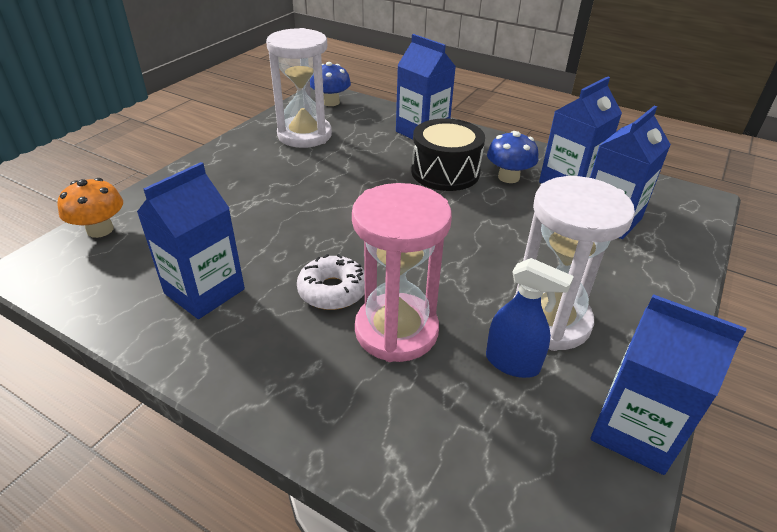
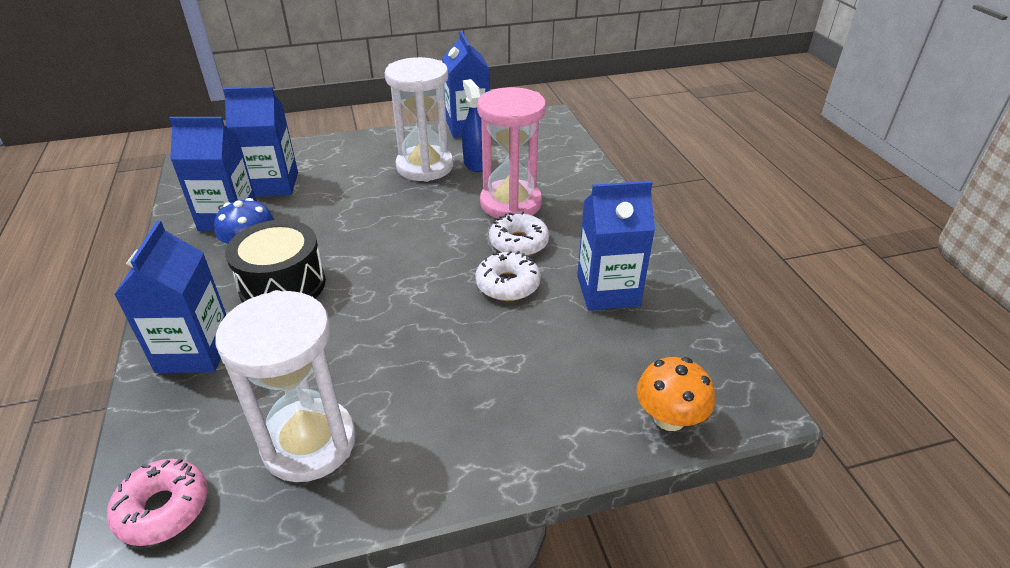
camera: 135 degrees left, 0 degrees up
(297, 250) = (507, 284): none -> white donut
(331, 102) = (163, 508): blue mushroom -> pink donut

